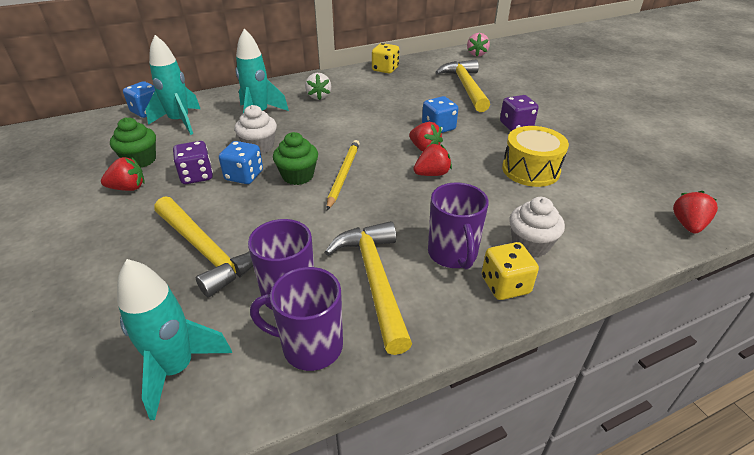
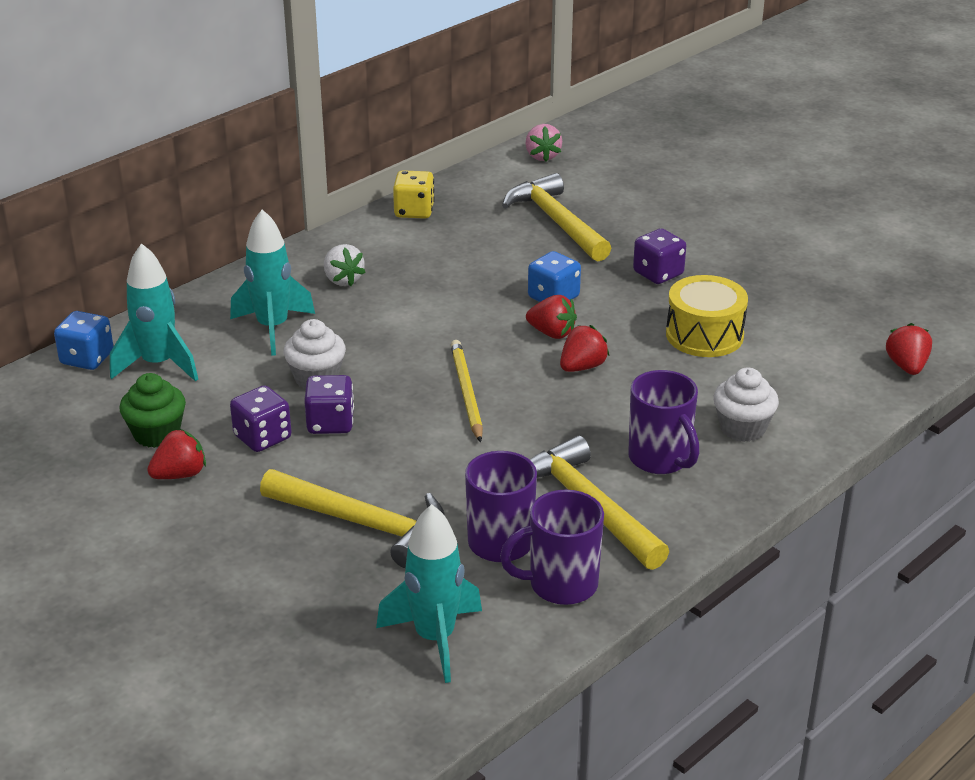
camera: 20 degrees left, 5 degrees down
(244, 176) = (330, 423): blue dice -> purple dice
(298, 176) = (405, 407): green cupcake -> none
(505, 285) = (733, 477): yellow dice -> none

